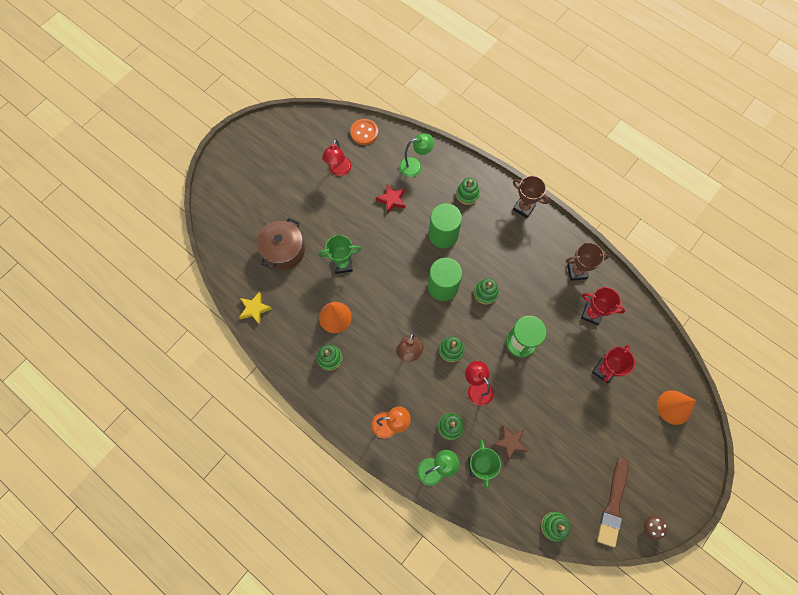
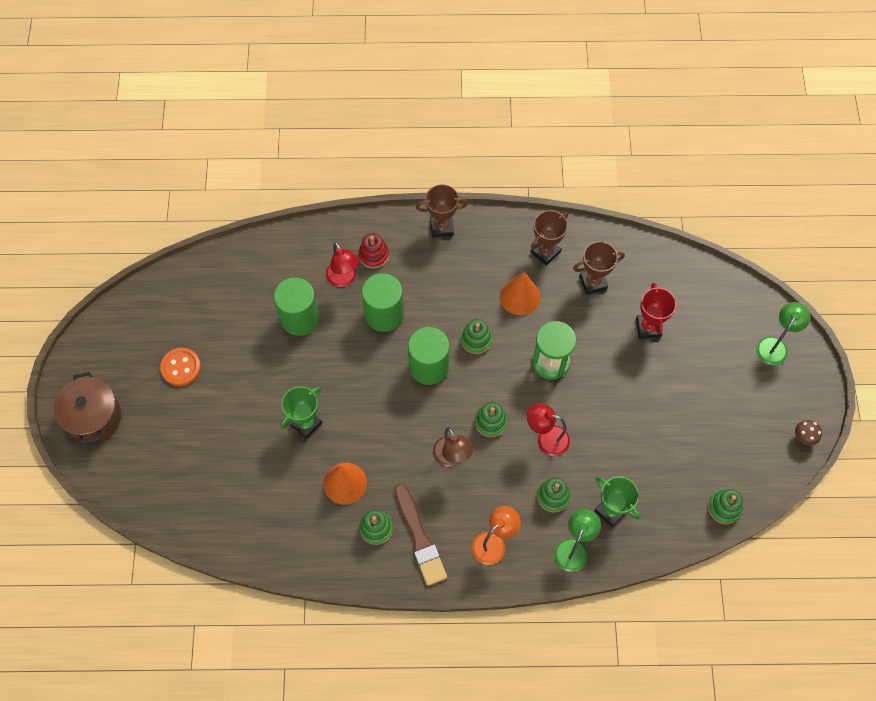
camera: 40 degrees left, 5 degrees down
(255, 309) = (251, 543): yellow star -> none
(284, 251) = (229, 458): brown pot -> brown pot (94, 416)
(338, 170) = (215, 330): red lamp -> red lamp (344, 279)
(364, 132) = (208, 269): orange button -> orange button (181, 367)
(392, 200) = (300, 318): red star -> green cylinder
(415, 166) = (294, 265): green lamp -> green lamp (775, 345)
(467, 194) = (373, 255): green stacking toy -> red stacking toy
(510, 442) = (620, 465): brown star -> none
(591, 314) = (593, 282): red trophy -> brown trophy
(613, 505) = (757, 444): brown brush -> brown brush (419, 538)
(674, 407) = (736, 312): orange cone -> orange cone (520, 296)

